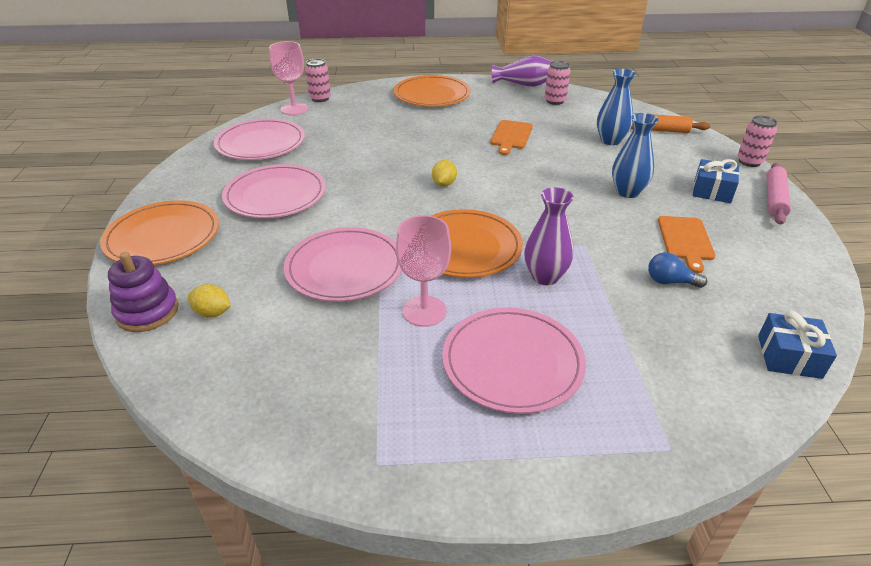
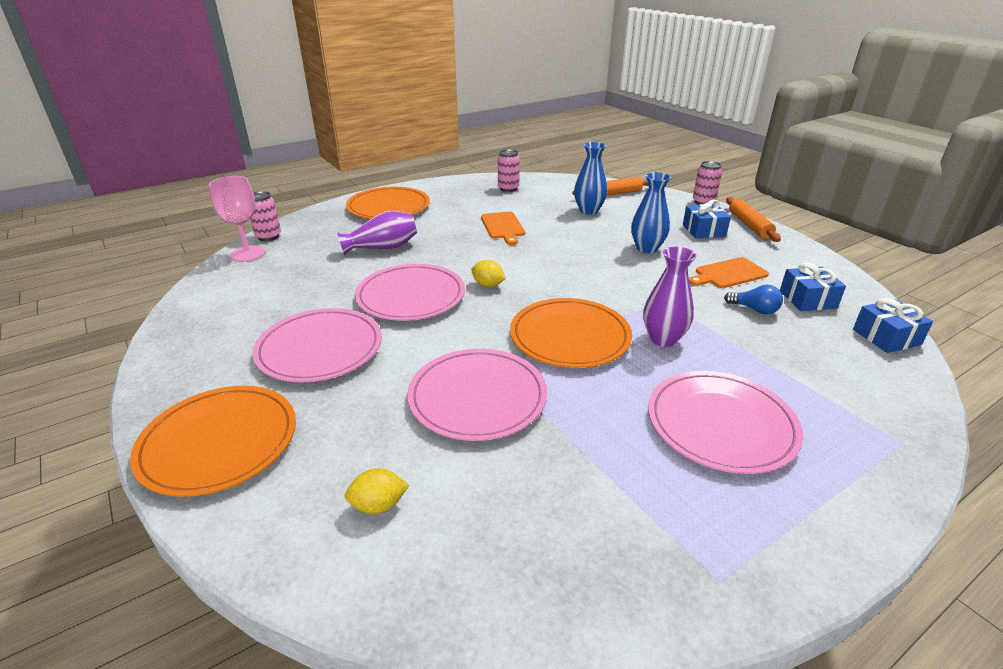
camera: 30 degrees left, 5 degrees down
(147, 312) = (290, 541): purple stacking toy -> none
(260, 143) = (243, 299): pink plate -> pink plate (411, 296)
(424, 311) = (598, 409): pink goblet -> none
(444, 184) = (488, 285): yellow lemon -> yellow lemon turned 45 degrees counterclockwise
(523, 84) = (466, 180): purple vase -> purple vase (382, 248)
(670, 282) = (754, 309): blue light bulb -> blue light bulb turned 135 degrees counterclockwise
(685, 240) = (728, 274): orange cutting board -> orange cutting board turned 90 degrees clockwise
(744, 291) = (807, 299): none -> blue gift
(774, 199) = (749, 225): pink rolling pin -> orange rolling pin

